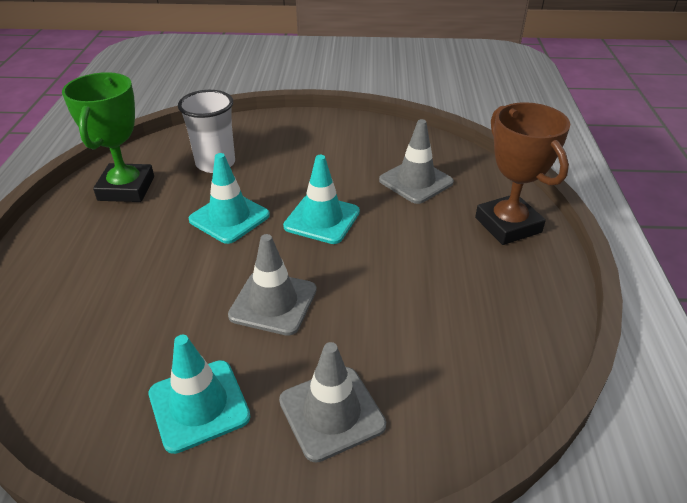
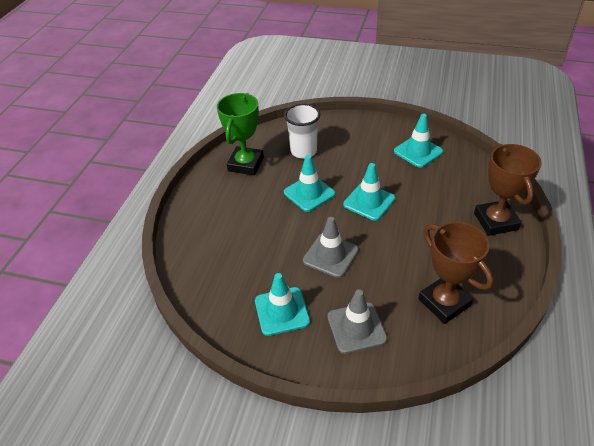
camera: 15 degrees right, 5 degrees up
(380, 149) = (418, 151): none -> turquoise traffic cone
(416, 181) = (438, 180): grey traffic cone -> none
(464, 349) = (444, 302): none -> brown trophy

